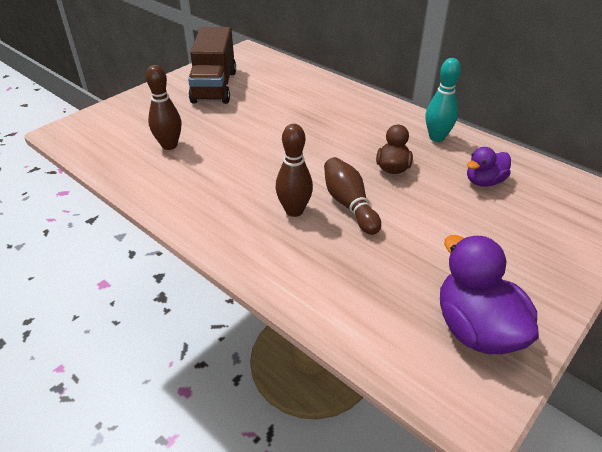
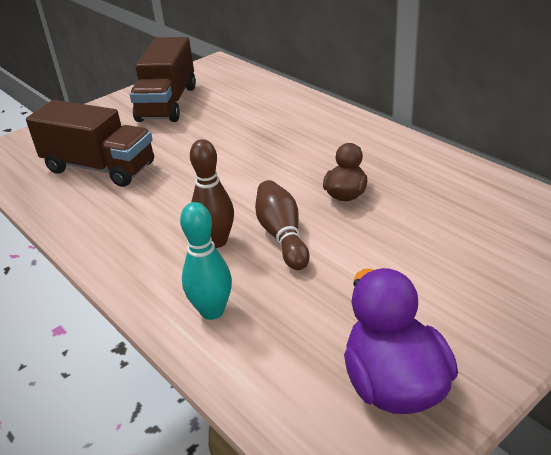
camera: 10 degrees right, 5 degrees down
(169, 145) = (99, 167): brown bowling pin -> brown truck
(436, 137) = (409, 160): turquoise bowling pin -> turquoise bowling pin (212, 311)
(484, 181) = (453, 211): purple duck -> none

